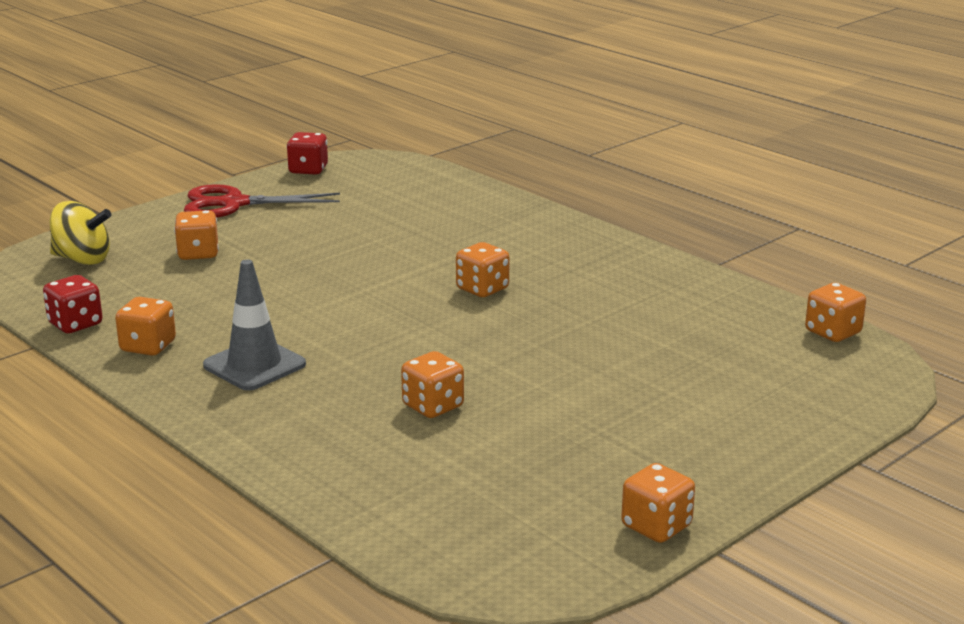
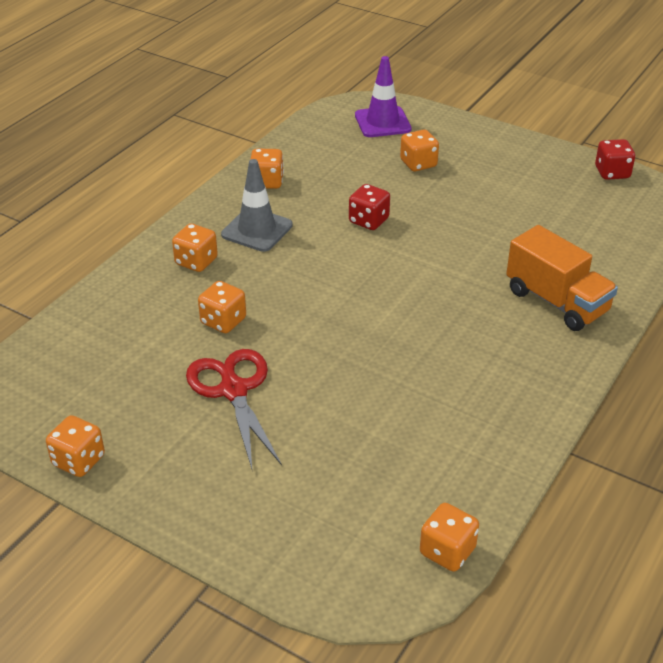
camera: 75 degrees right, 15 degrees up
(75, 324) = (287, 147): red dice -> red dice (368, 221)
(82, 259) = (382, 122): yellow spinning top -> purple traffic cone
(233, 204) = (516, 155): red scissors -> red scissors (233, 390)
(482, 289) = (429, 310): orange dice -> orange dice (196, 261)
(504, 230) = (556, 302): none -> orange truck

